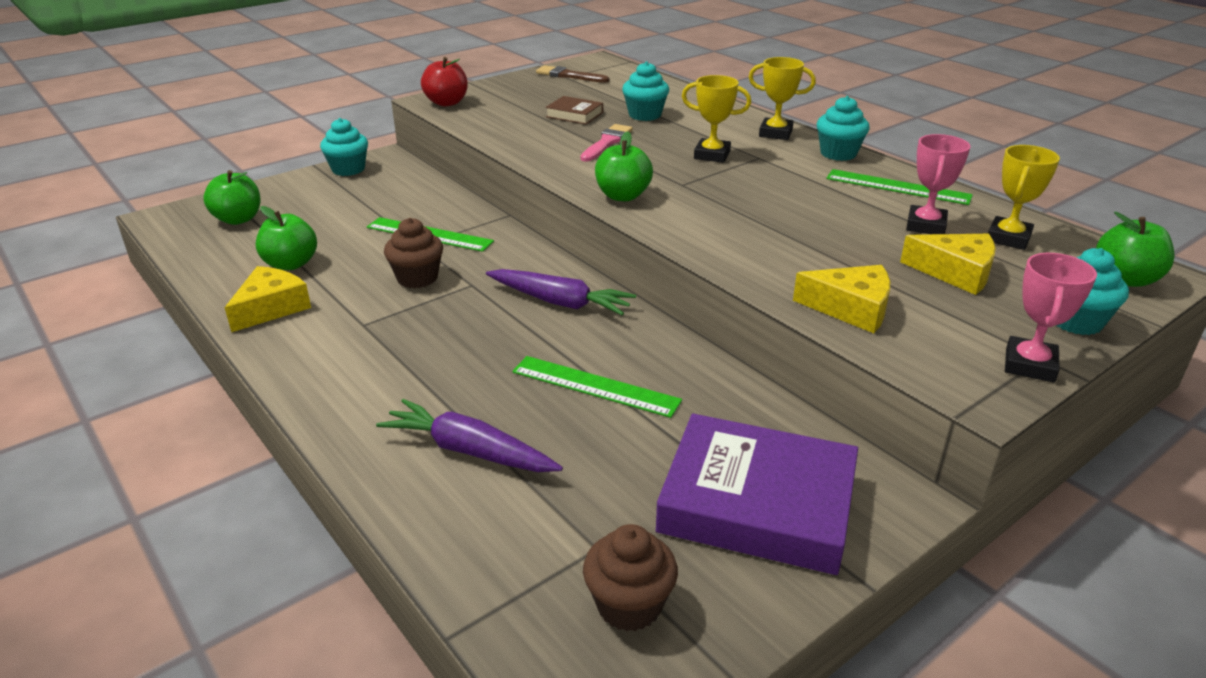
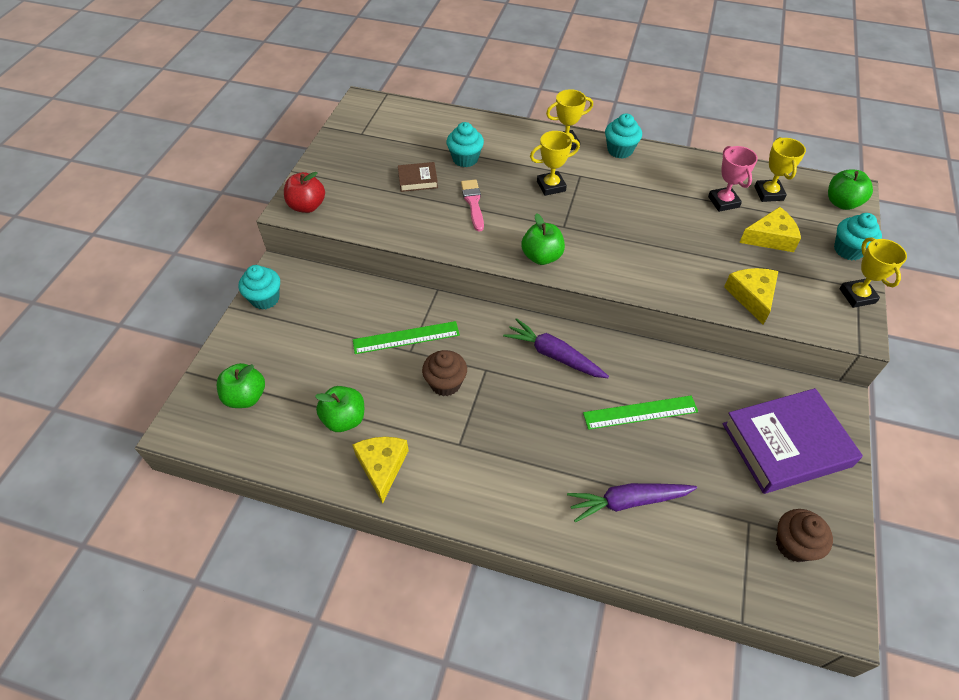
camera: 35 degrees left, 20 degrees up
(560, 302) = (554, 355): purple carrot -> purple carrot turned 135 degrees counterclockwise
(569, 75) = (361, 131): brown brush -> none
(851, 309) = (752, 296): yellow cheese -> yellow cheese turned 75 degrees counterclockwise
(897, 187) = (679, 171): green ruler -> none
(1029, 365) = (857, 296): pink trophy -> yellow trophy

